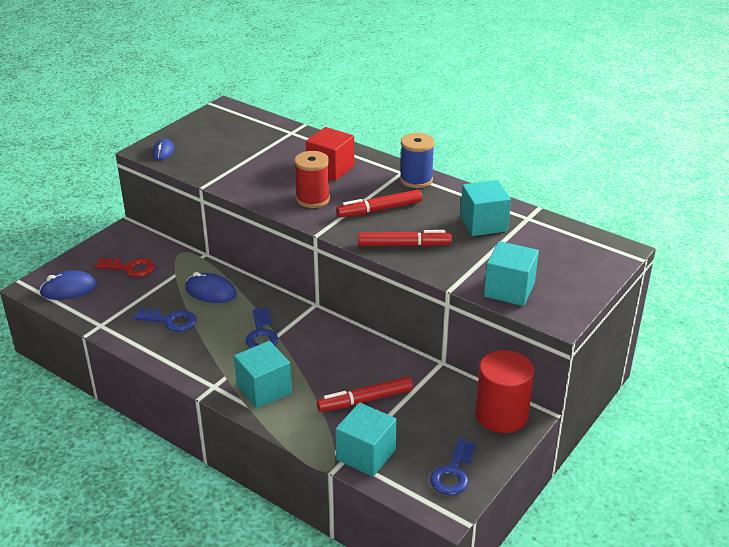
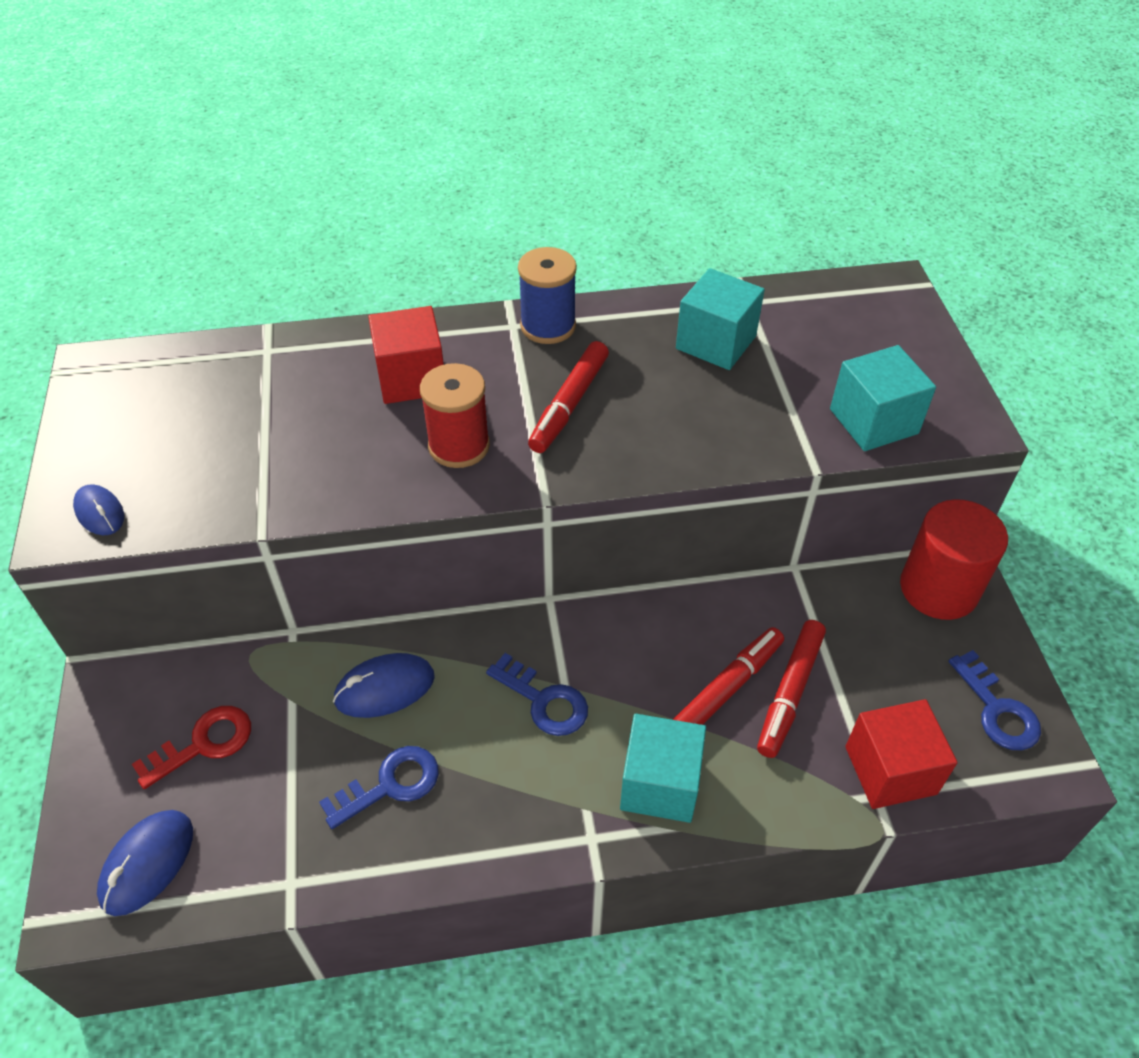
camera: 45 degrees left, 15 degrees up
(366, 454) = (890, 770): turquoise cube -> red cube
(404, 245) = (675, 440): red marker -> red marker (726, 689)

